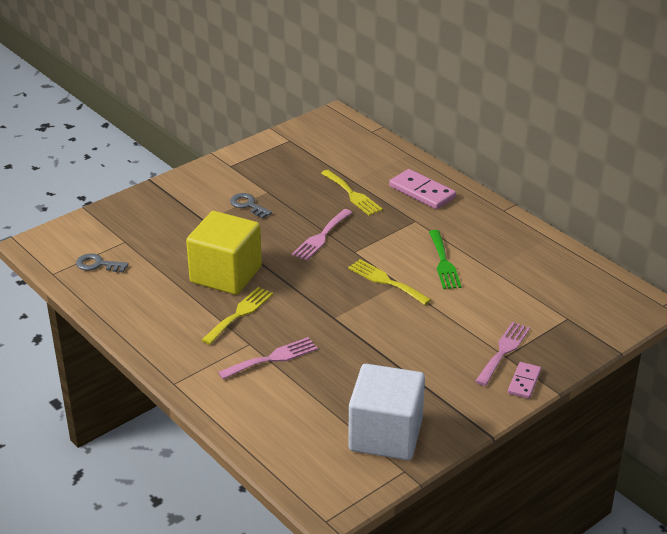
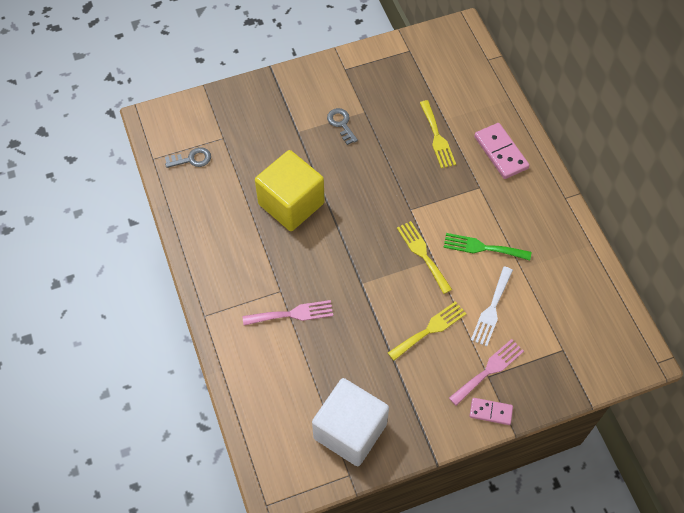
camera: 20 degrees right, 25 degrees up
(98, 264) = (192, 159): grey key -> grey key turned 135 degrees clockwise
(240, 313) = (285, 253): yellow fork -> yellow fork (430, 329)
(321, 237) = (389, 182): pink fork -> none
(443, 263) = (482, 247): green fork -> green fork turned 90 degrees clockwise
(479, 305) = (491, 309): none -> white fork
(524, 382) = (490, 412): pink domino -> pink domino turned 60 degrees clockwise

